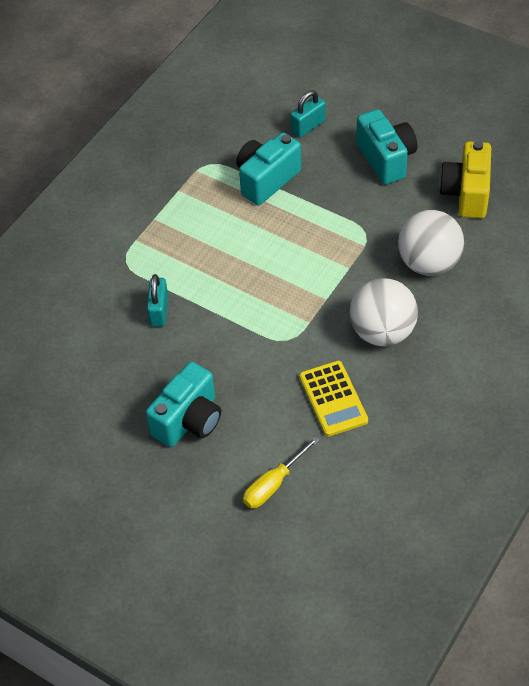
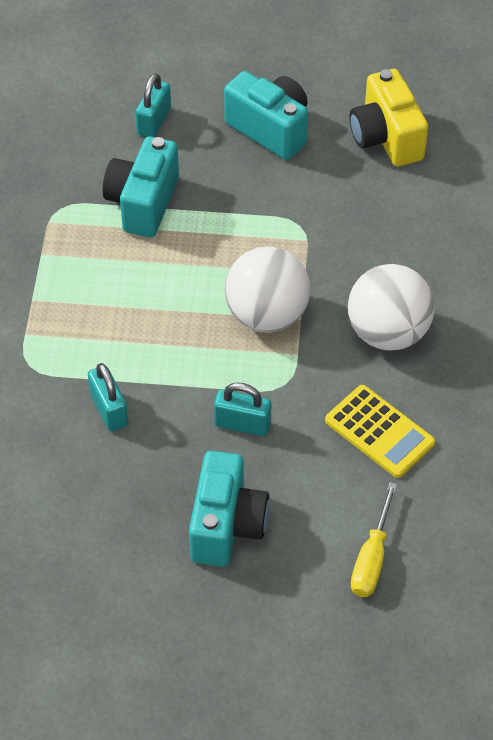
camera: 30 degrees left, 0 degrees up
(241, 356) = (242, 424): none -> turquoise padlock
(428, 263) = (392, 233): white ball -> white ball (267, 315)

